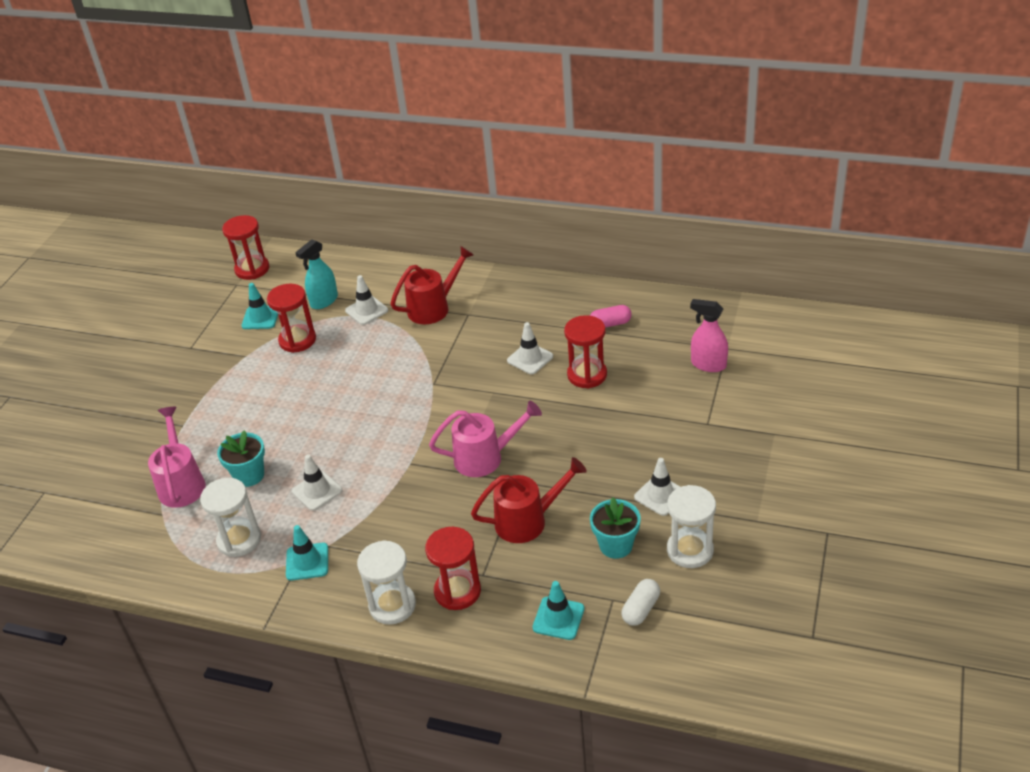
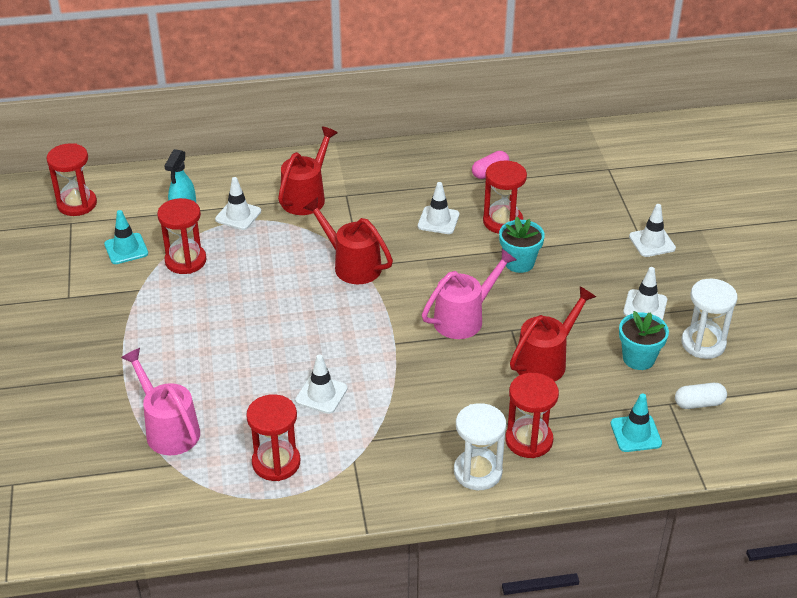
camera: 30 degrees left, 0 degrees up
(239, 540) = (276, 462): white hourglass -> red hourglass
(249, 475) = (237, 400): turquoise flower pot -> turquoise flower pot (519, 263)
(307, 562) = (363, 460): turquoise traffic cone -> none
(426, 380) = (351, 265): none -> red watering can
(641, 609) = (699, 403): white capsule -> white capsule turned 75 degrees clockwise
(708, 364) = (603, 186): pink spray bottle -> none
(714, 433) = (652, 242): none -> white traffic cone

